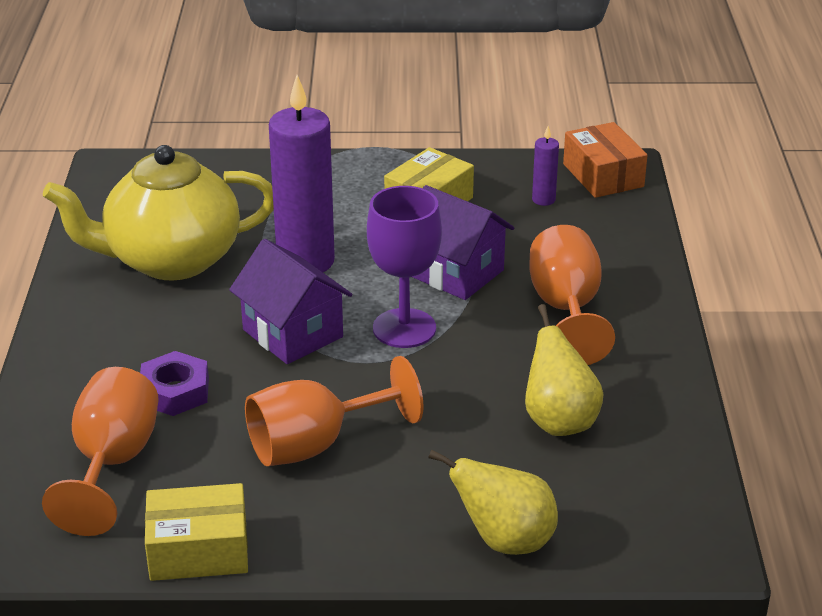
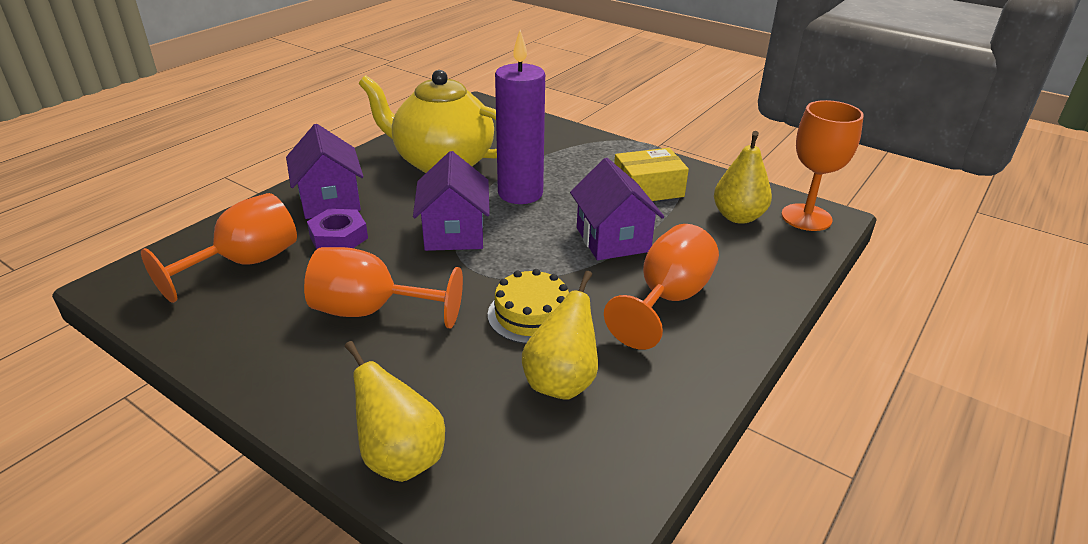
camera: 35 degrees right, 0 degrees up
(103, 358) = (330, 201): none -> purple house
(198, 550) = (208, 344): yellow box -> none
(404, 328) = (530, 261): purple goblet -> none
(467, 377) = (531, 314): none -> yellow cake
(543, 200) = (738, 217): purple candle -> yellow pear
(603, 175) = (806, 217): orange box -> orange goblet

